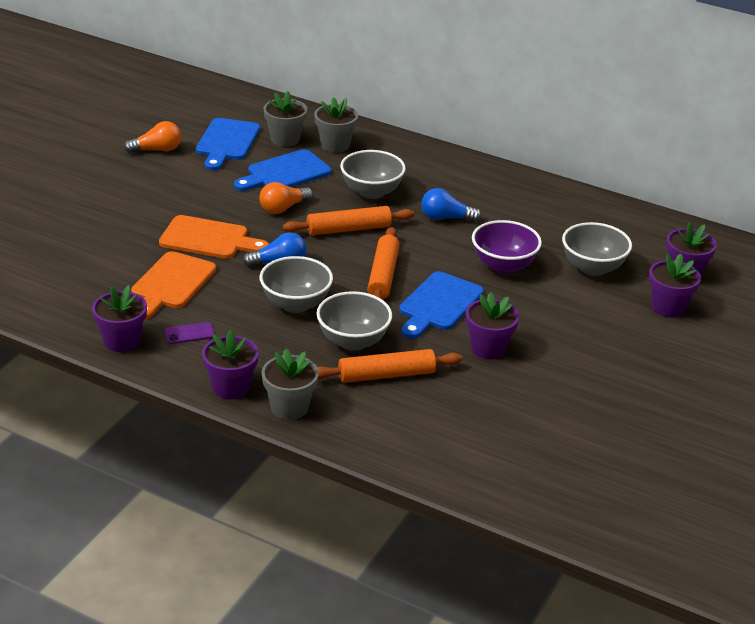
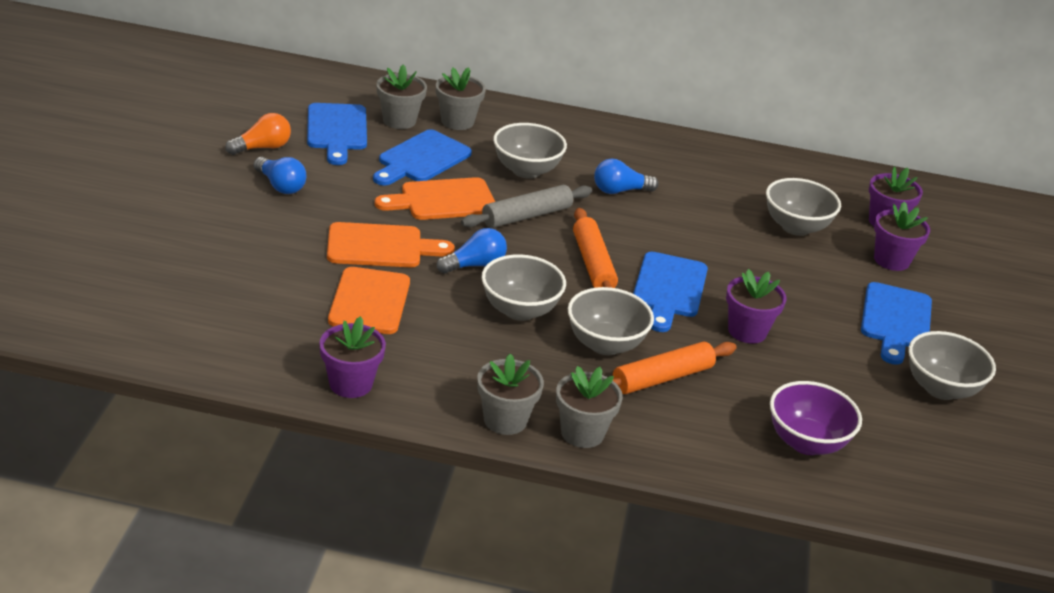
camera: 20 degrees left, 0 degrees up
(154, 181) = (280, 186): none -> blue light bulb
(189, 333) = (422, 362): purple phone -> none
(231, 387) = (505, 420): purple flower pot -> grey flower pot
(283, 208) = (442, 200): orange light bulb -> orange cutting board
(348, 229) = (526, 216): orange rolling pin -> grey rolling pin
(503, 266) = (708, 236): purple bowl -> purple bowl (806, 442)
(636, 359) = (895, 320): none -> blue cutting board
(642, 422) = (941, 388): none -> grey bowl

